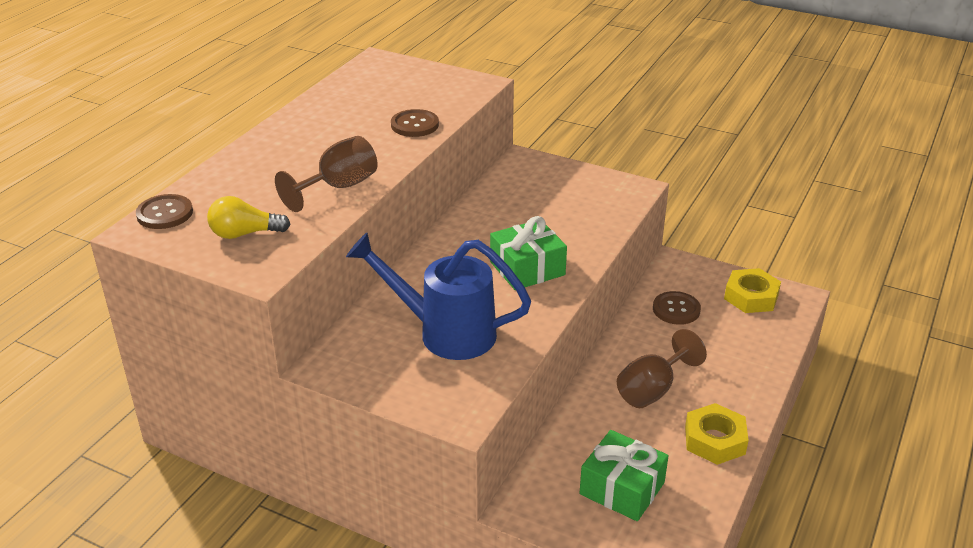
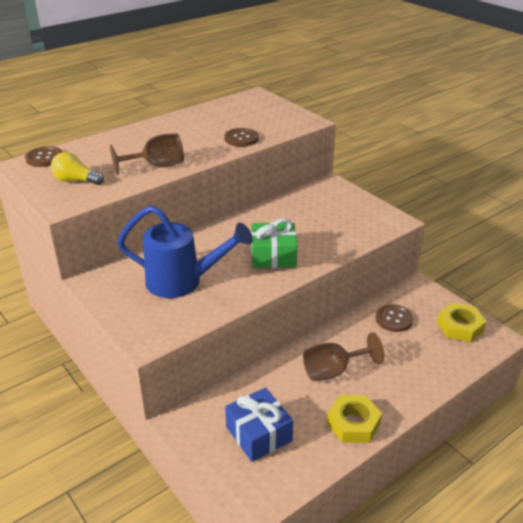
camera: 25 degrees right, 0 degrees up
(444, 332) = (183, 282): blue watering can -> blue watering can turned 150 degrees clockwise
(622, 488) = (258, 434): green gift -> blue gift

